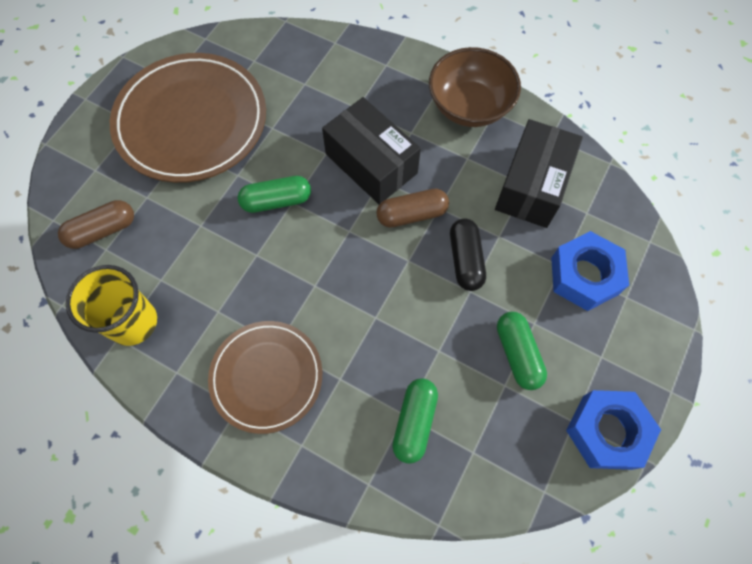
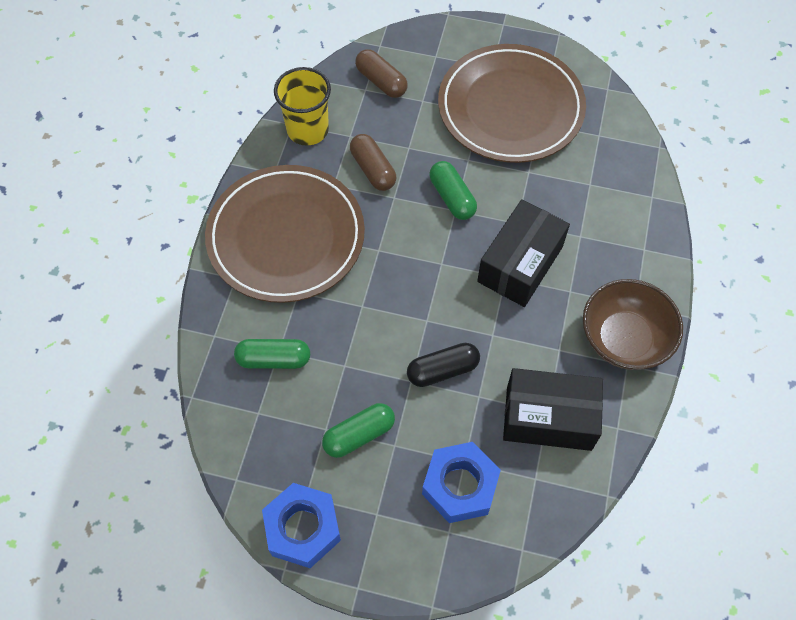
camera: 75 degrees right, 5 degrees down
(266, 377) = (286, 237): brown plate -> brown plate, size x1.61
(412, 214) = (476, 312): brown capsule -> brown capsule (373, 169)

